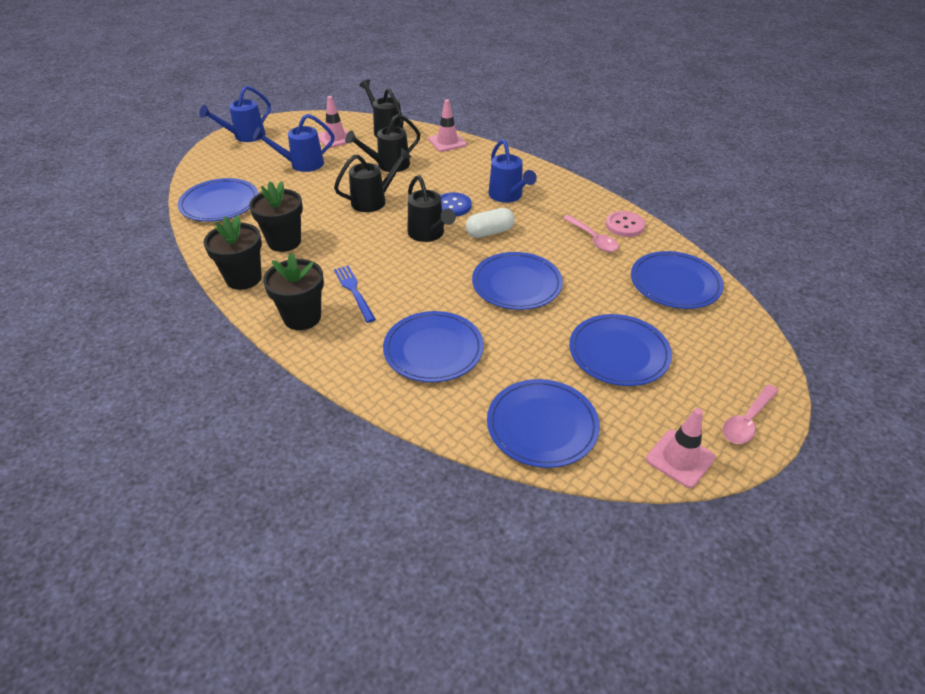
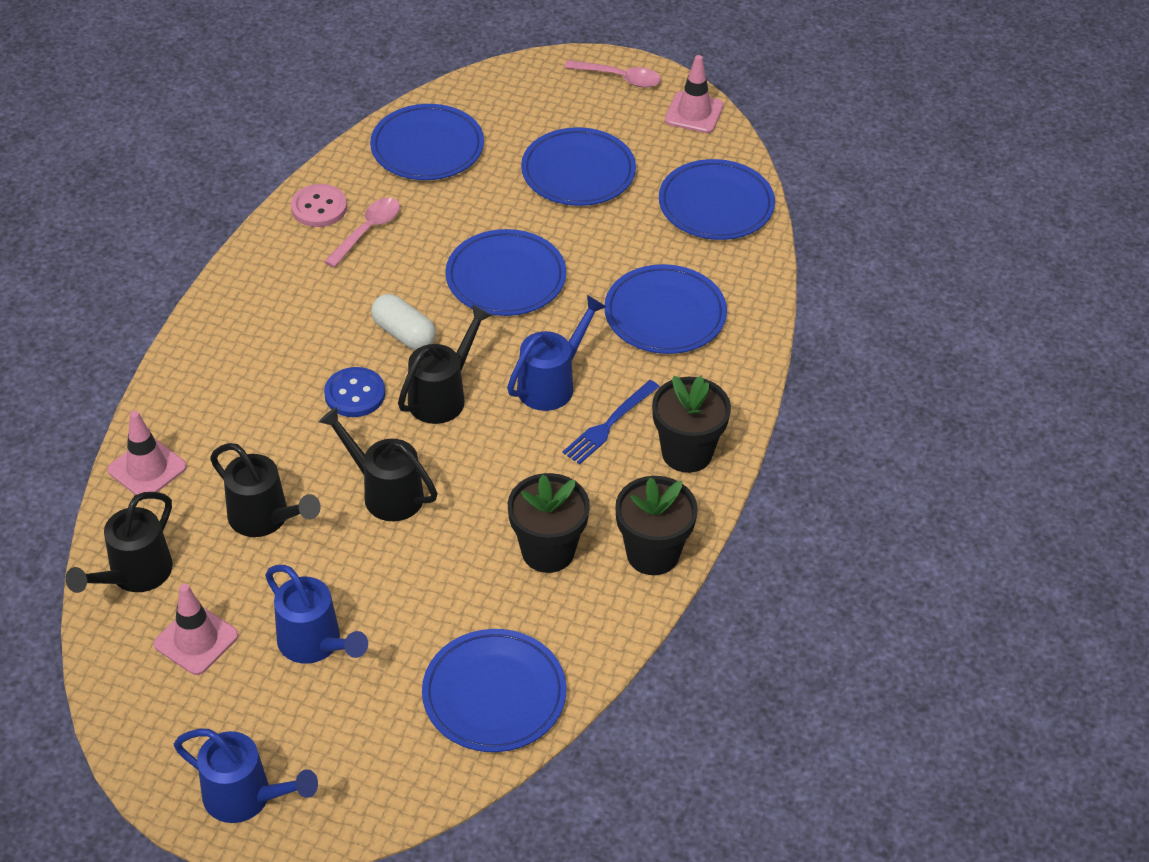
camera: 115 degrees left, 5 degrees up
(508, 196) = (297, 341): blue watering can -> blue watering can (552, 383)

